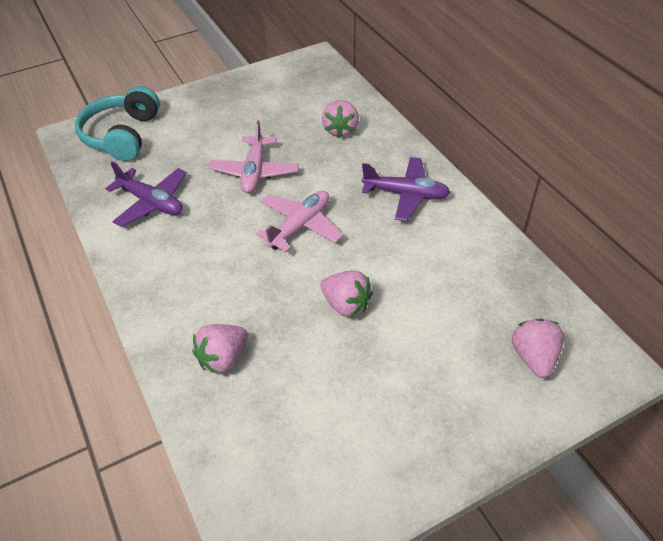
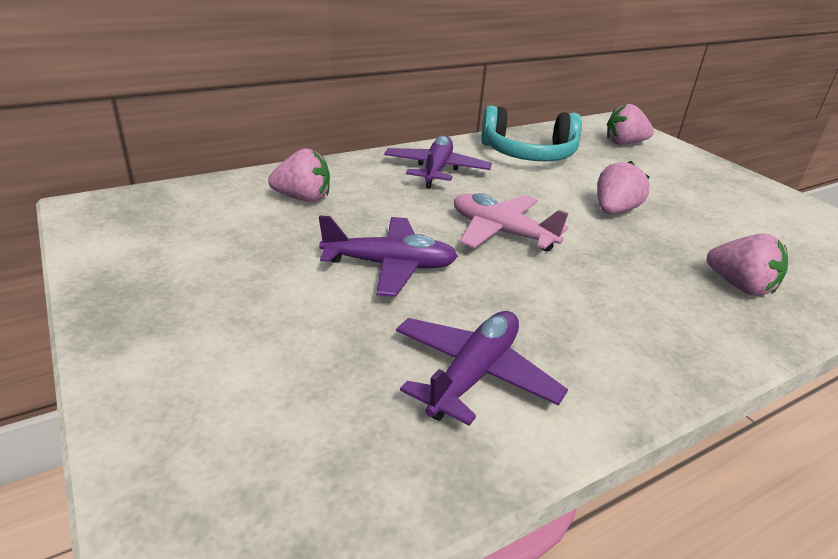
camera: 95 degrees left, 15 degrees down
(122, 135) = (236, 450): turquoise headphones -> turquoise headphones (528, 154)
(254, 172) = (389, 265): pink plane -> purple plane

